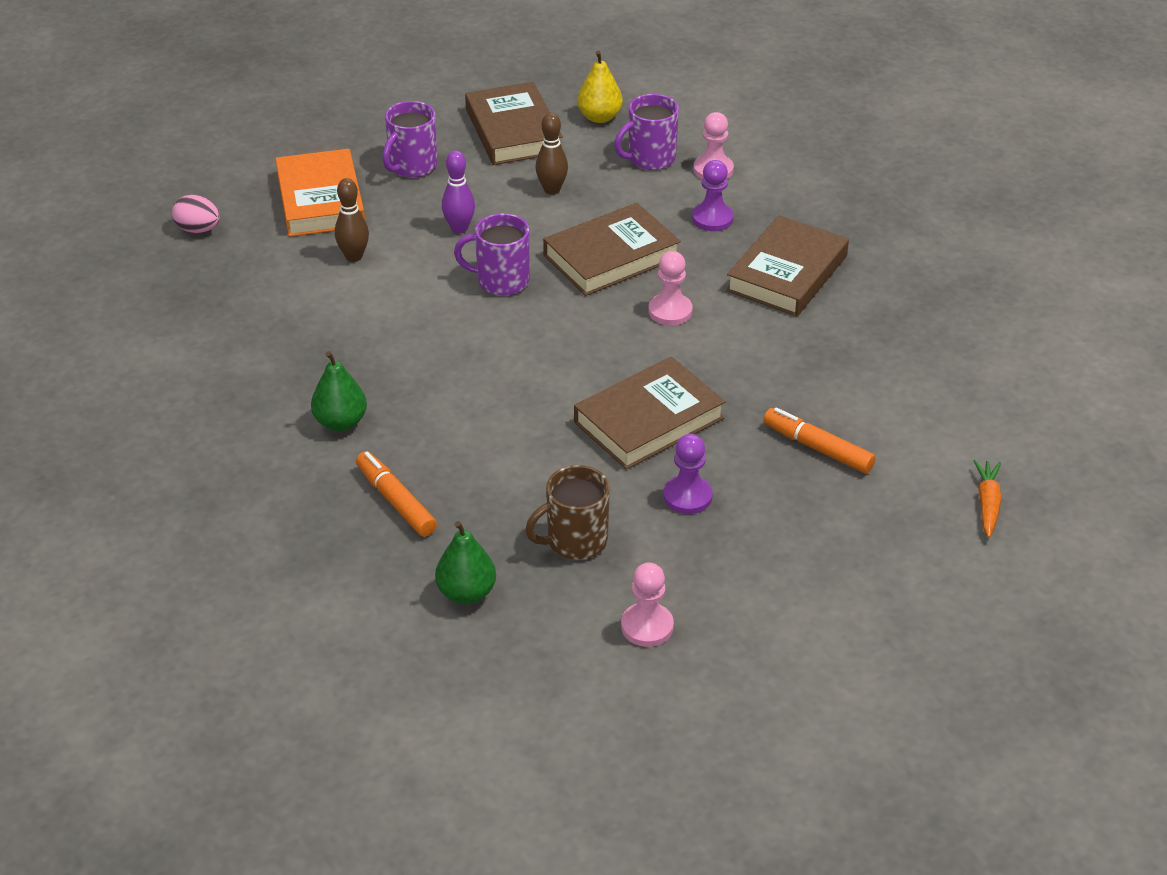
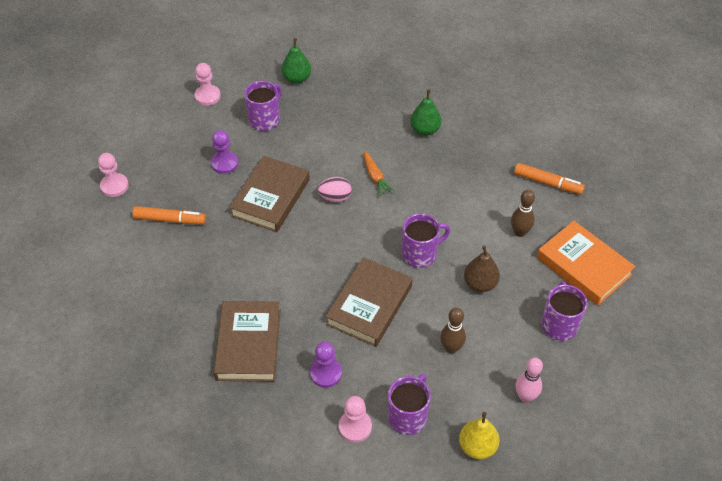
camera: 150 degrees right, 10 degrees up
(198, 229) = (625, 210): pink egg -> pink egg (335, 197)
(396, 501) = (362, 104): orange marker -> orange marker (547, 183)
(459, 228) = (480, 284): purple bowling pin -> brown pear
(513, 131) = (525, 397): brown book -> pink bowling pin
(575, 541) = (265, 119): brown mug -> purple mug
(670, 311) = (305, 277): pink pawn -> pink pawn (114, 186)
(987, 504) = (64, 224): orange carrot -> orange carrot (375, 177)

